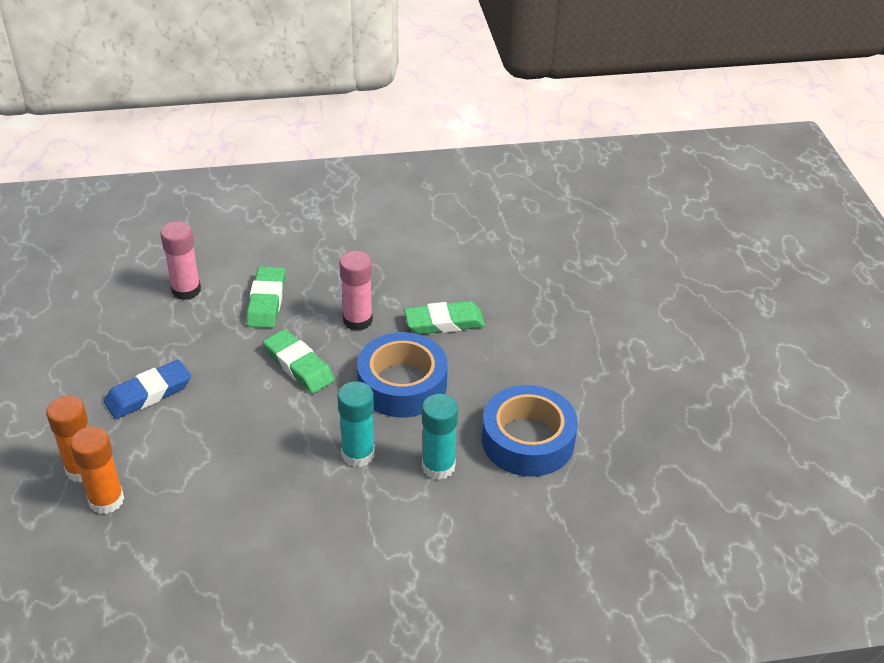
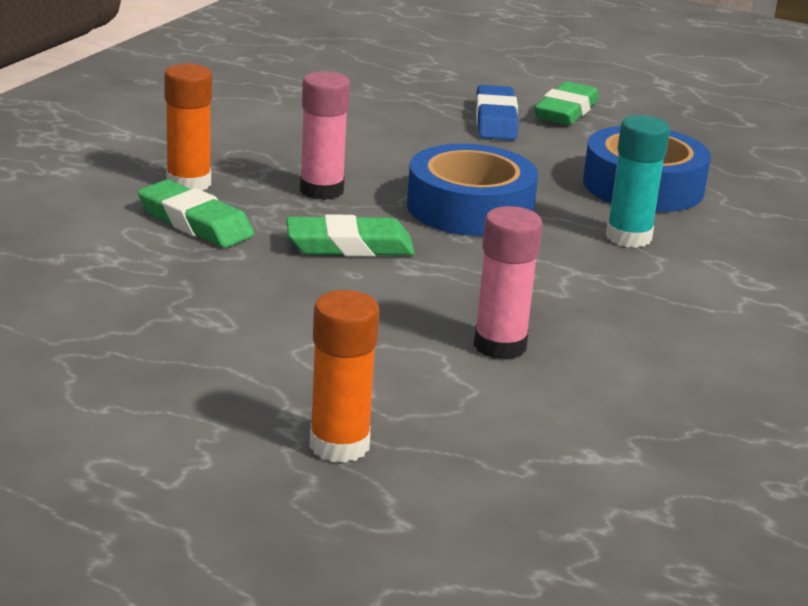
camera: 55 degrees left, 15 degrees down
(106, 500) = (429, 447): orange glue stick -> orange glue stick (188, 183)
(148, 394) = (252, 350): blue eraser -> blue eraser (495, 120)
(186, 290) = (79, 259): pink glue stick -> pink glue stick (500, 346)
(358, 454) = (554, 268): turquoise glue stick -> none
(444, 322) = (399, 155): green eraser -> green eraser (566, 111)

